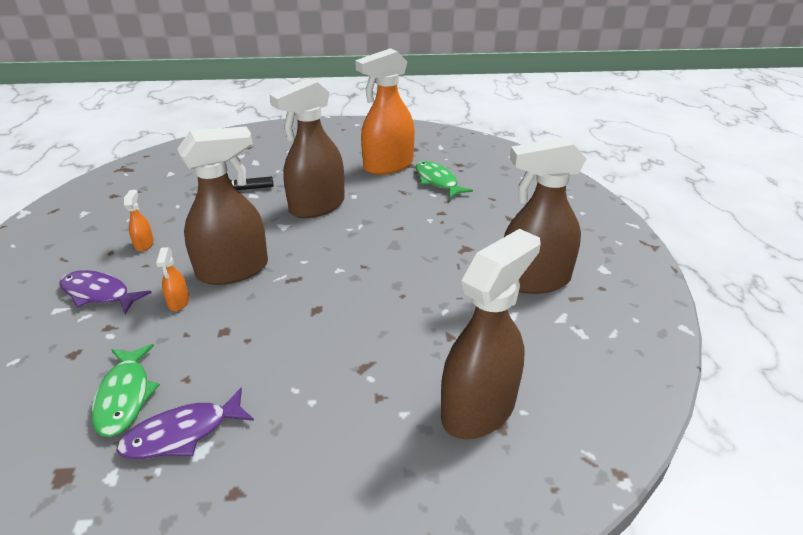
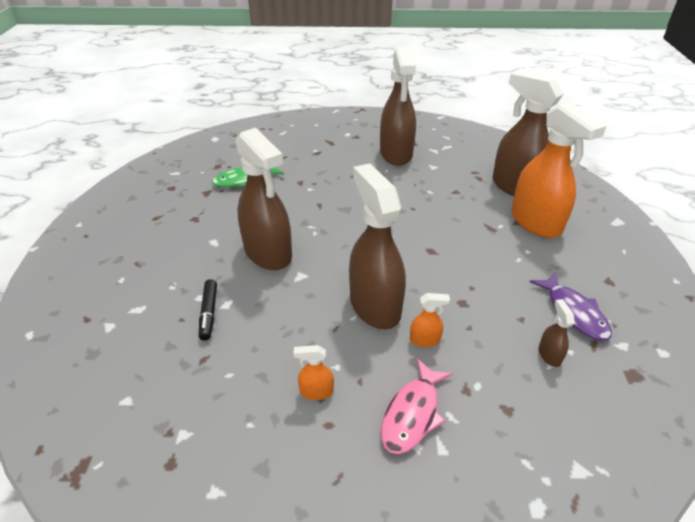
camera: 85 degrees left, 5 degrees up
(99, 294) = (412, 413): purple fish -> pink fish
(125, 396) = (549, 355): green fish -> brown spray bottle
(388, 166) = (200, 206): orange spray bottle -> orange spray bottle (536, 222)

